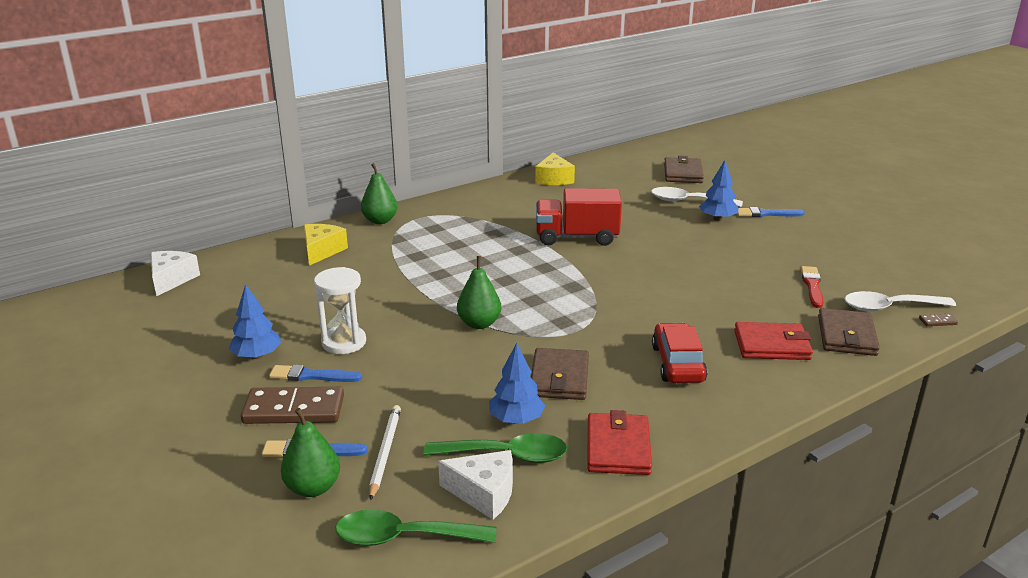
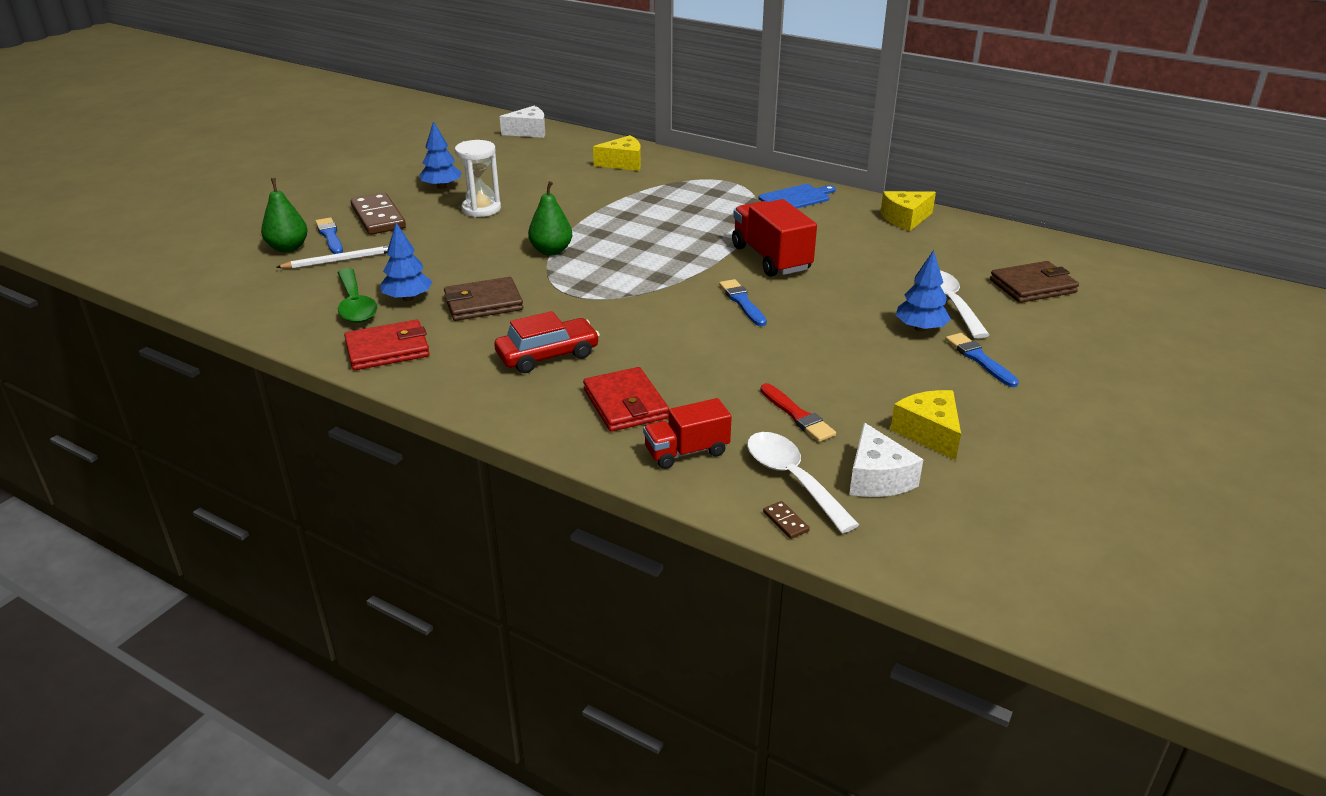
camera: 65 degrees right, 5 degrees up
(312, 376) = (426, 211): blue brush -> blue brush (742, 302)
(380, 221) = (705, 169): green pear -> none
(404, 537) = (243, 290): green spoon -> none
(480, 202) = (796, 198): none -> blue cutting board
(484, 493) = (303, 307): white cheese -> white cheese (877, 478)
(812, 286) = (797, 415): red brush -> red brush turned 75 degrees clockwise
(846, 336) = (686, 452): brown wallet -> red truck
(847, 252) = (929, 433): none -> yellow cheese

